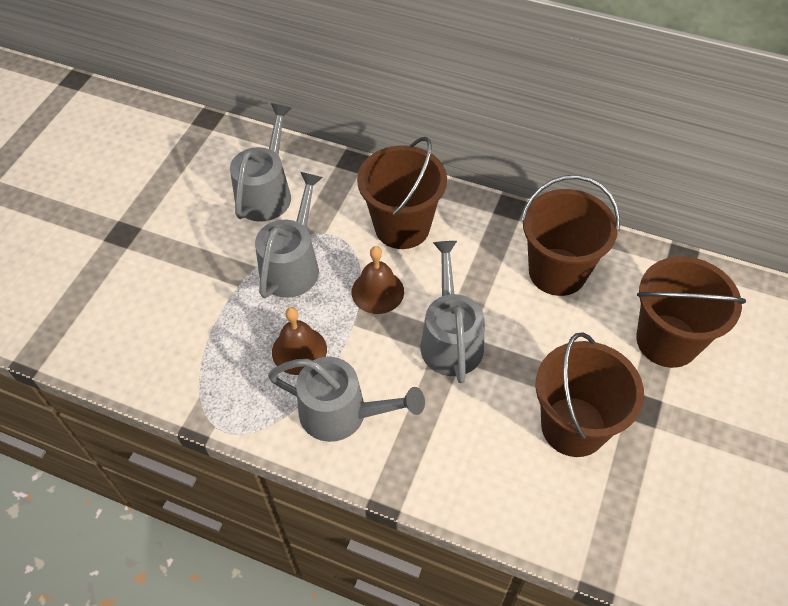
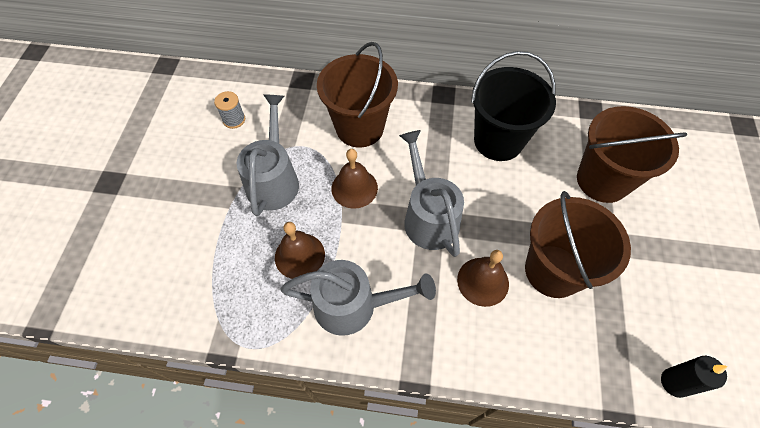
camera: 15 degrees left, 5 degrees up
(266, 192) = (234, 120): grey watering can -> grey spool
(490, 420) = (483, 281): none -> brown bell
(557, 272) = (498, 141): brown bucket -> black bucket
(672, 573) = (674, 382): none -> black candle

